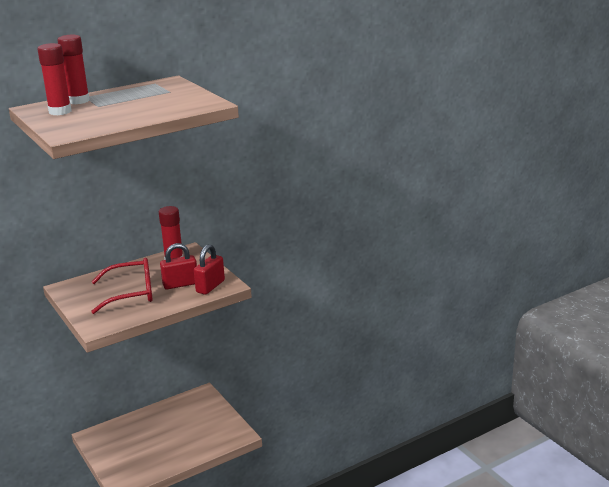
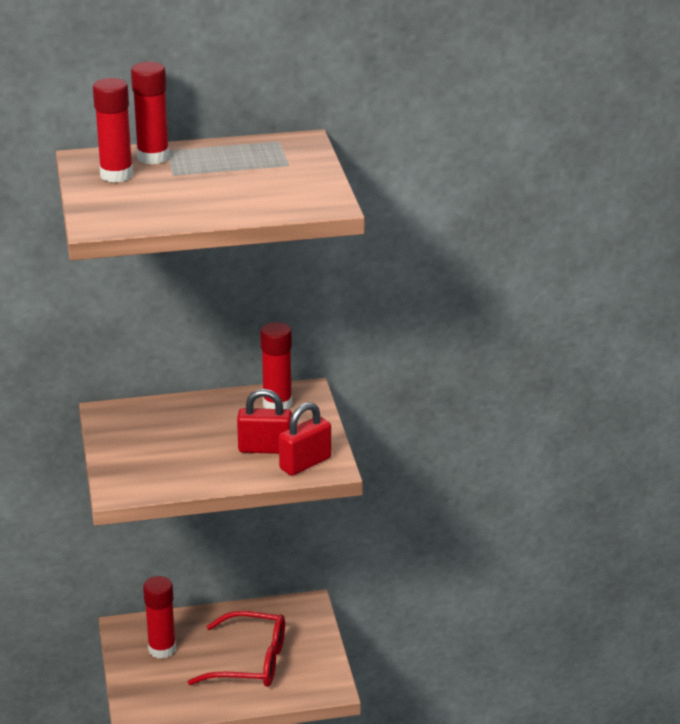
camera: 20 degrees right, 5 degrees up
(122, 441) = (162, 649): none -> red glue stick
(131, 293) = (190, 446): red glasses -> red glasses (250, 662)

